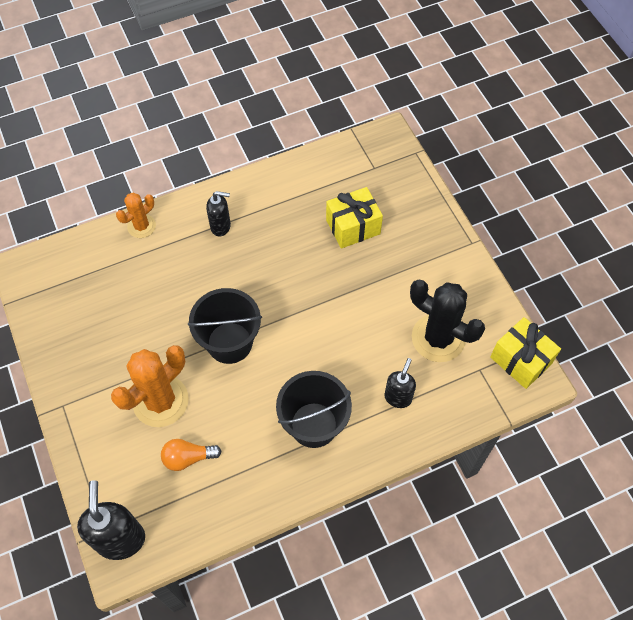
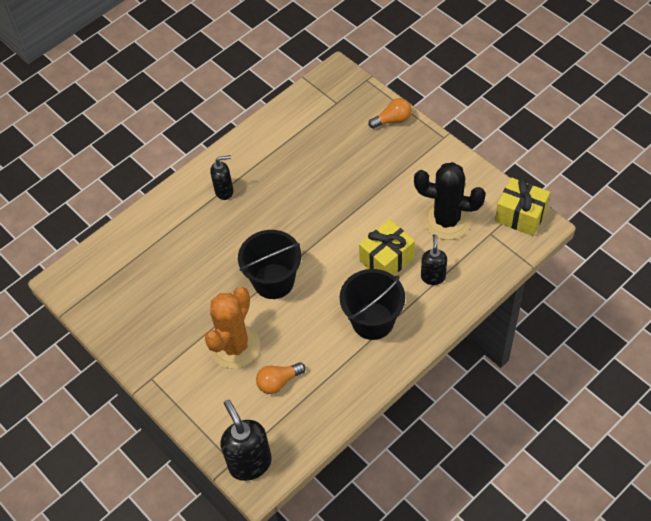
camera: 15 degrees left, 5 degrees down
(141, 226) = (154, 213): orange cactus -> none
(353, 227) = (338, 156): yellow gift -> yellow gift (386, 259)
(425, 206) = (393, 120): none -> orange light bulb

